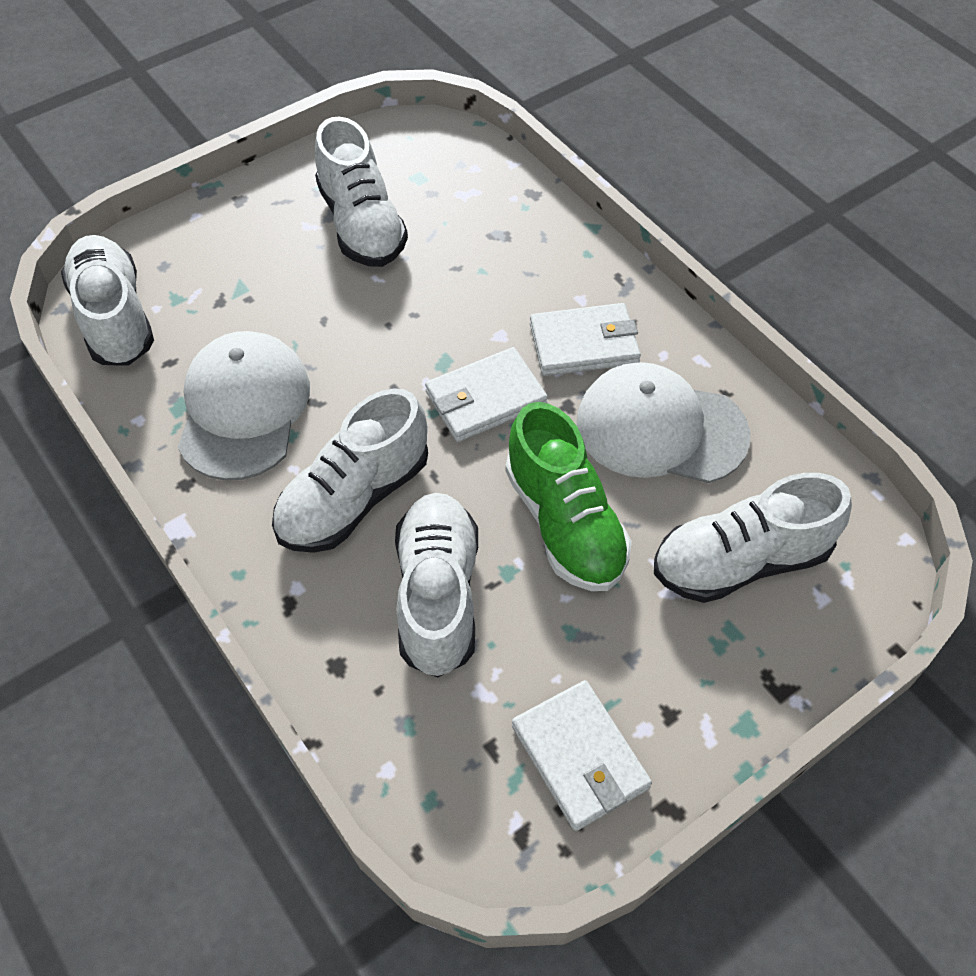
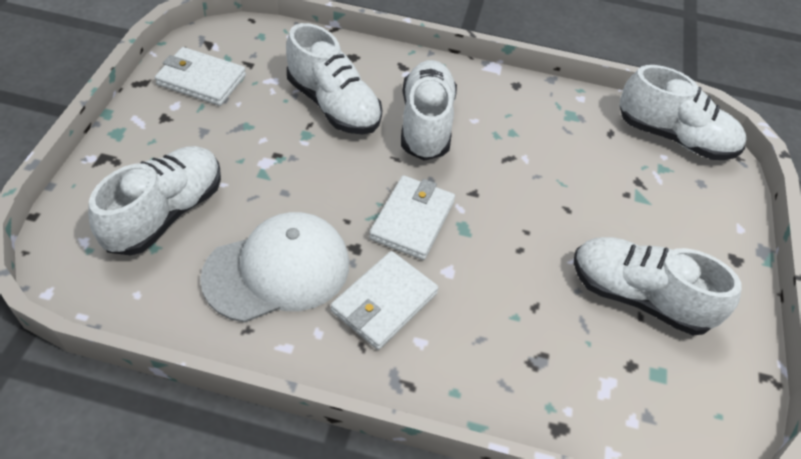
camera: 135 degrees right, 5 degrees down
(243, 408) = (539, 132): white cap -> none
(564, 523) = (295, 175): green shoe -> none

